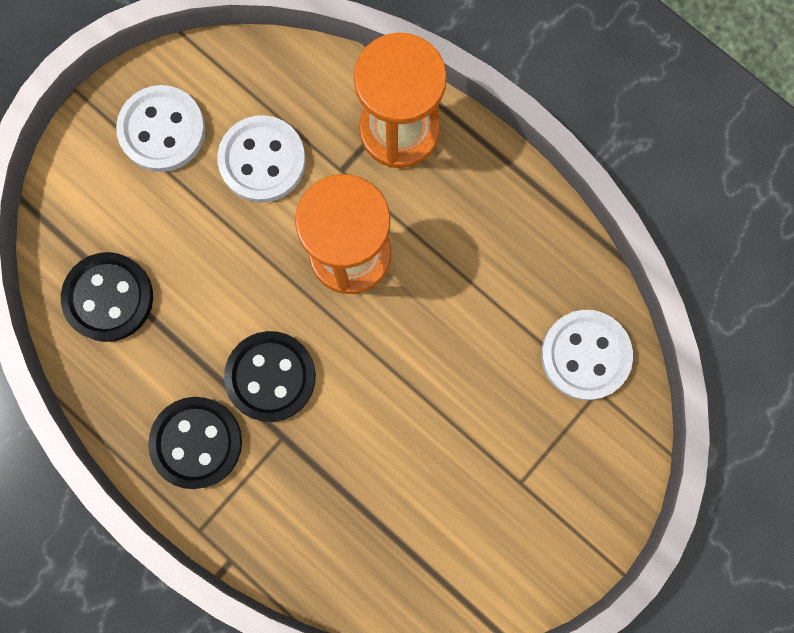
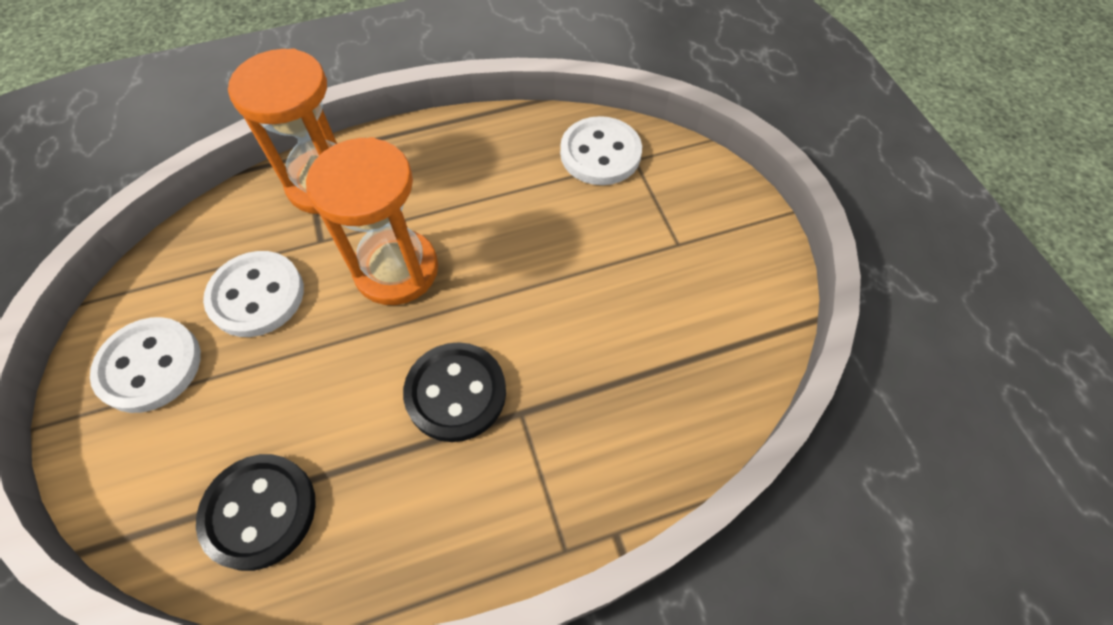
camera: 60 degrees left, 20 degrees down
(196, 442) = (472, 501): black button -> none

